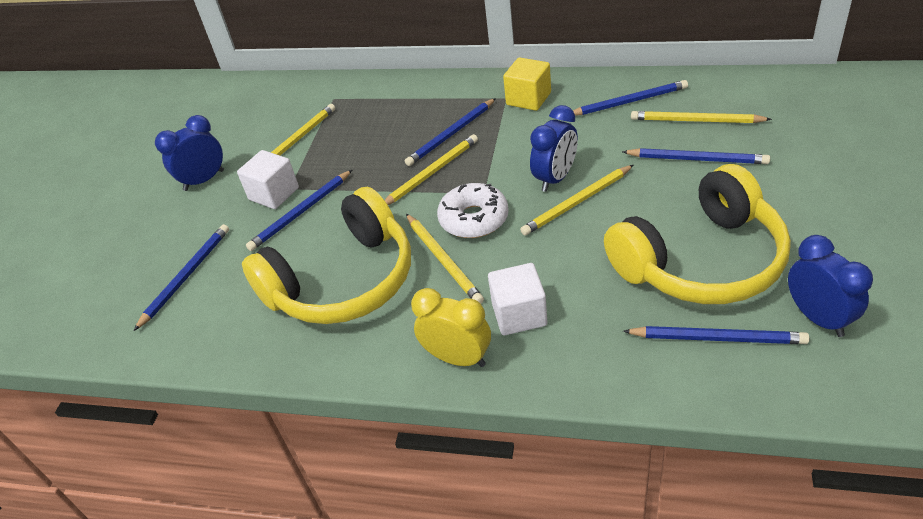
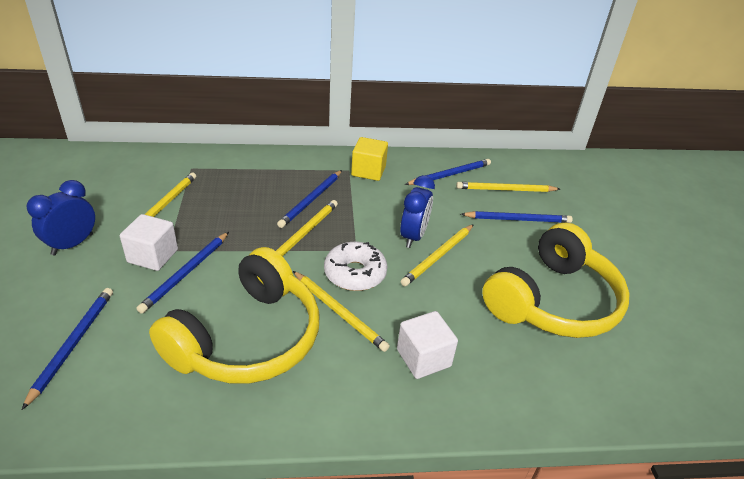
camera: 25 degrees left, 5 degrees down
(458, 358) = (382, 405): yellow clock -> none
(717, 338) = (590, 365): blue pencil -> none
(818, 318) = (655, 342): blue clock -> none

